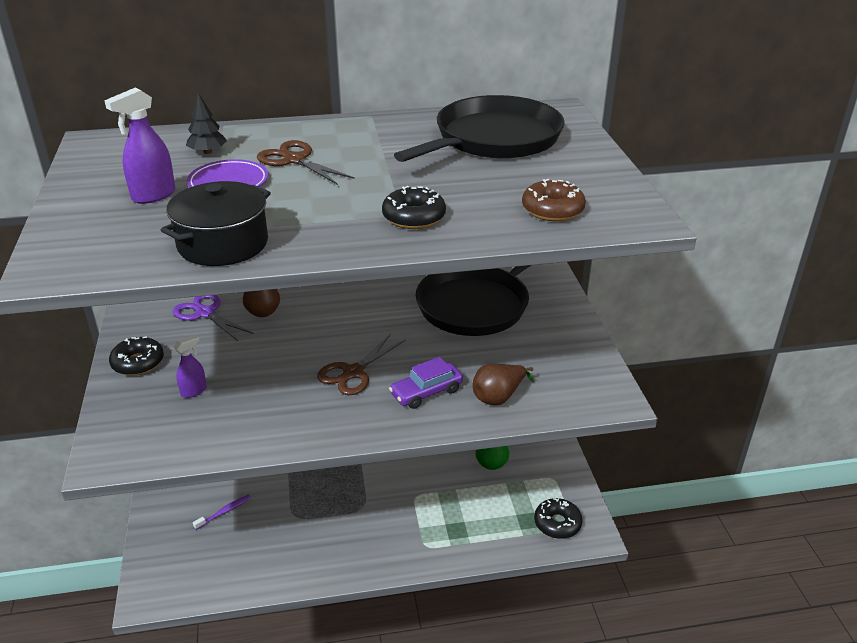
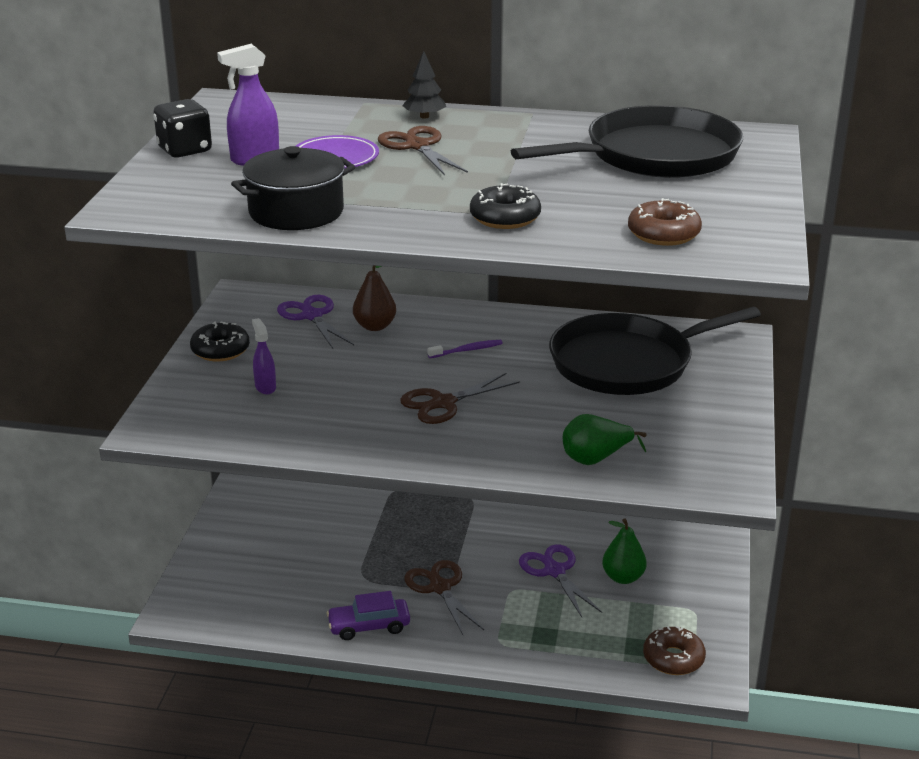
camera: 20 degrees right, 5 degrees down
(80, 196) = (185, 150): none -> black dice
(194, 391) = (265, 387): purple spray bottle -> purple spray bottle turned 90 degrees counterclockwise
(207, 152) = (332, 126): black tree -> black tree (424, 116)
(224, 512) = (286, 554): purple toothbrush -> purple toothbrush (466, 350)
(360, 509) = (440, 588): none -> brown scissors
(426, 392) = (515, 438): purple car -> purple car (369, 626)
(440, 471) = (554, 571): none -> purple scissors
(498, 397) = (596, 459): brown pear -> green pear
(557, 523) = (673, 658): black donut -> brown donut

